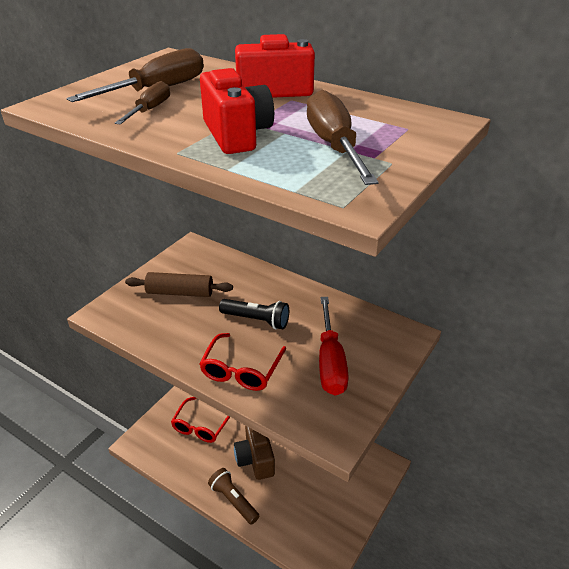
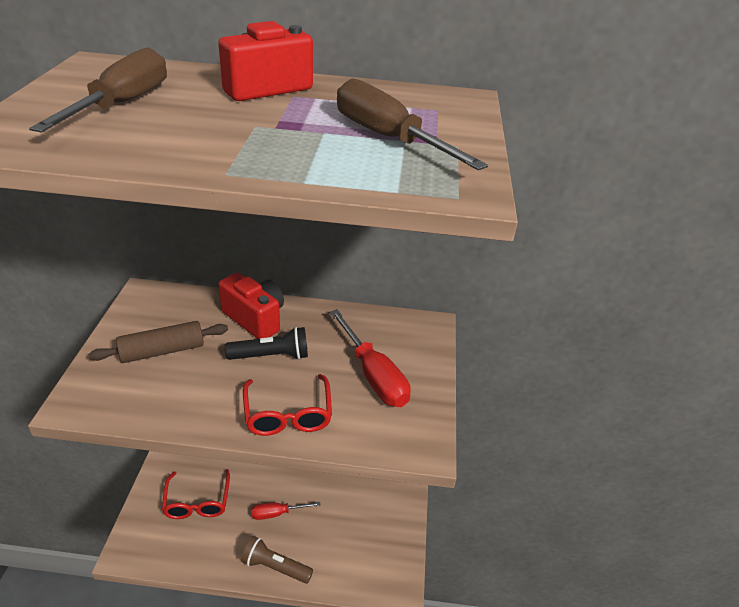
camera: 30 degrees left, 0 degrees up
(150, 110) = (138, 129): brown screwdriver -> none
(236, 135) = (274, 142): red camera -> red camera (255, 319)
(255, 459) = (277, 513): brown camera -> red screwdriver

